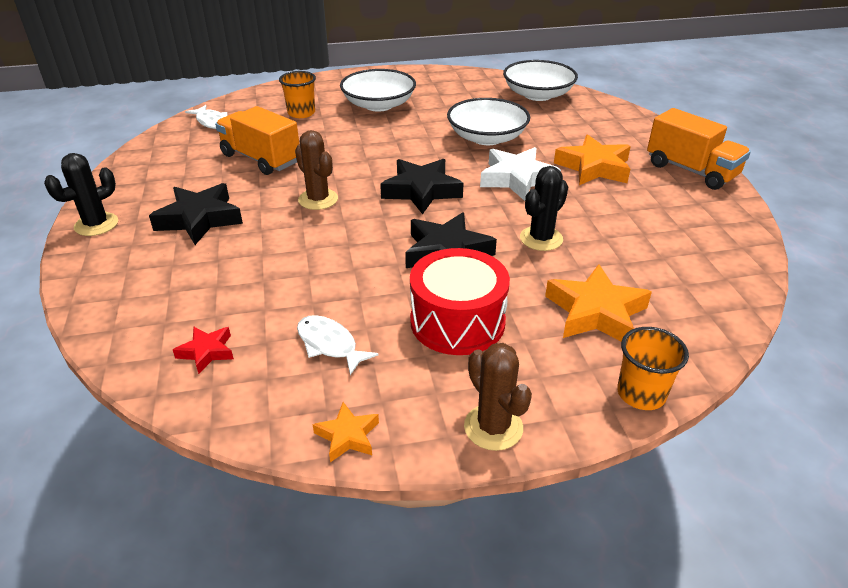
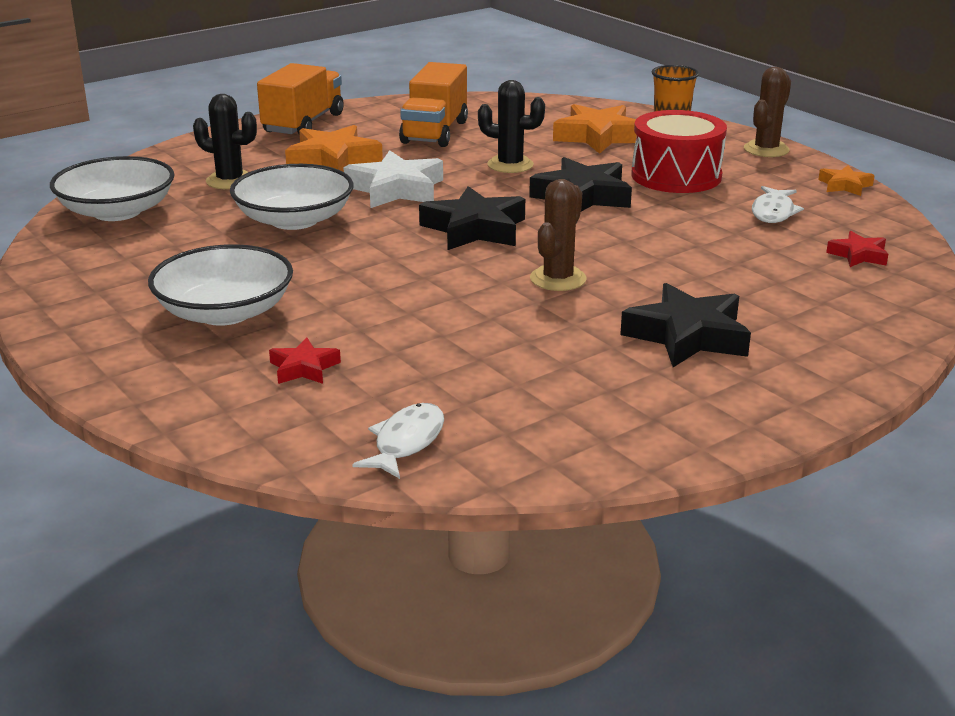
camera: 115 degrees left, 10 degrees down
(96, 224) = (791, 403): black cactus -> black cactus (230, 181)
(261, 159) = (494, 349): orange truck -> orange truck (434, 132)
(301, 113) = (304, 368): orange cup -> red star

